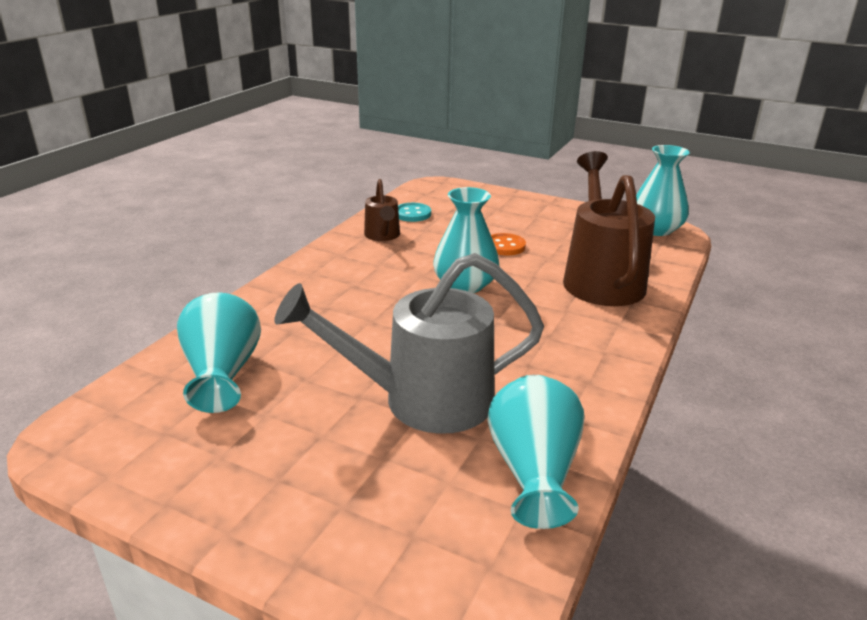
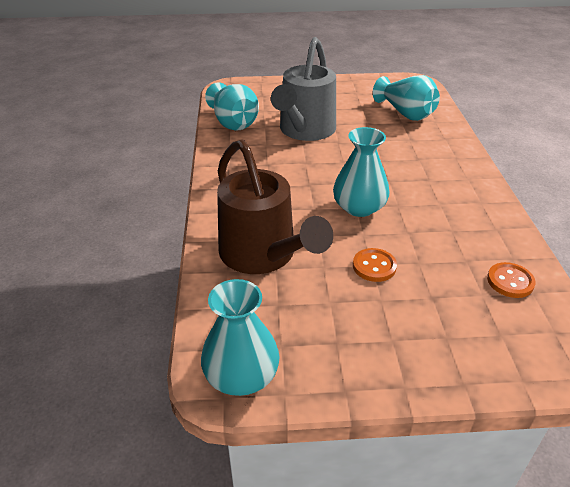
camera: 150 degrees right, 10 degrees up
(383, 236) = (485, 236): brown watering can -> none
(412, 214) = (510, 281): turquoise button -> orange button
(421, 400) = (304, 131): grey watering can -> grey watering can turned 150 degrees clockwise

